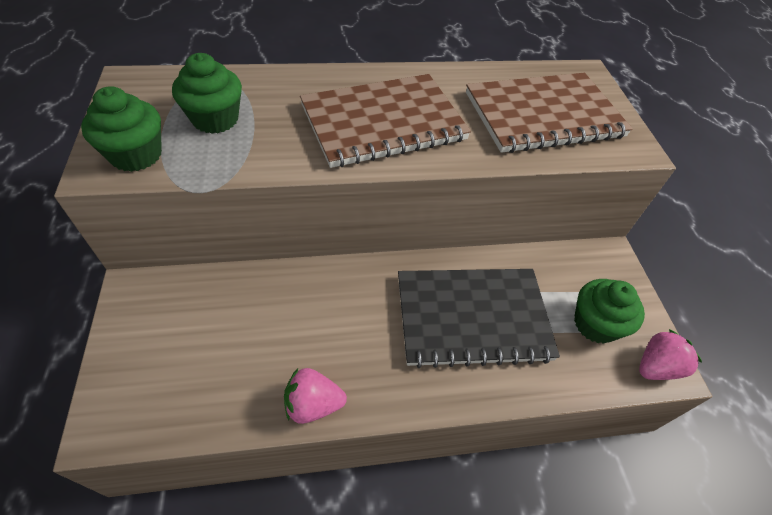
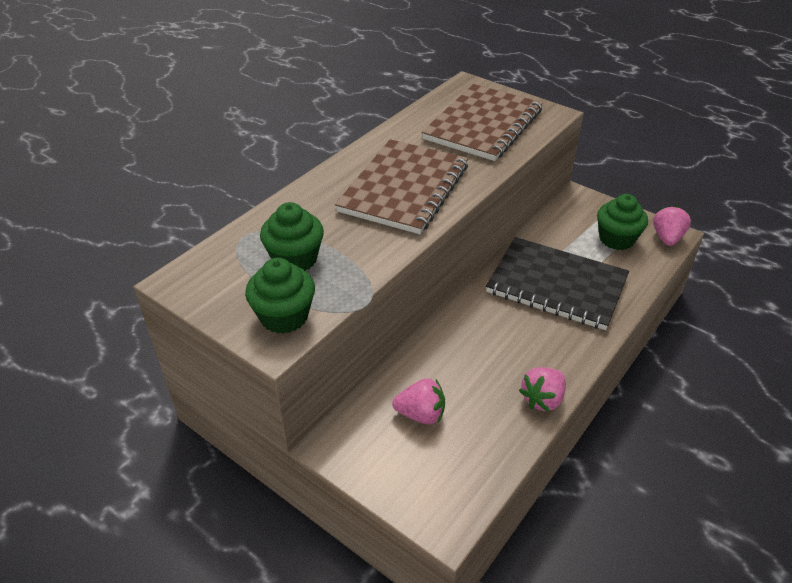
camera: 40 degrees left, 10 degrees down
(213, 324) = (421, 414): none -> pink strawberry
(472, 318) = (556, 285): black notebook -> black notebook turned 75 degrees clockwise

